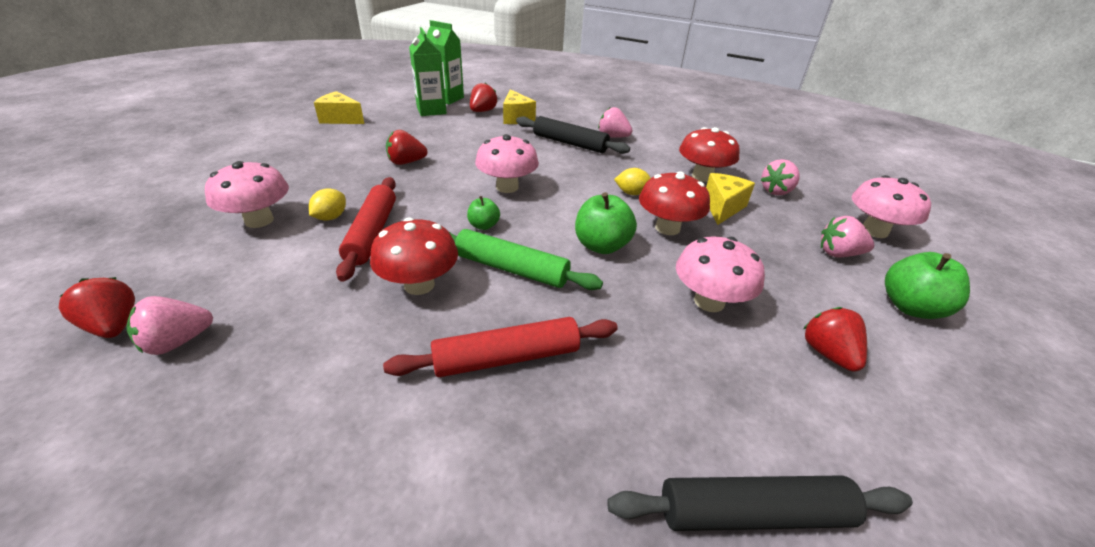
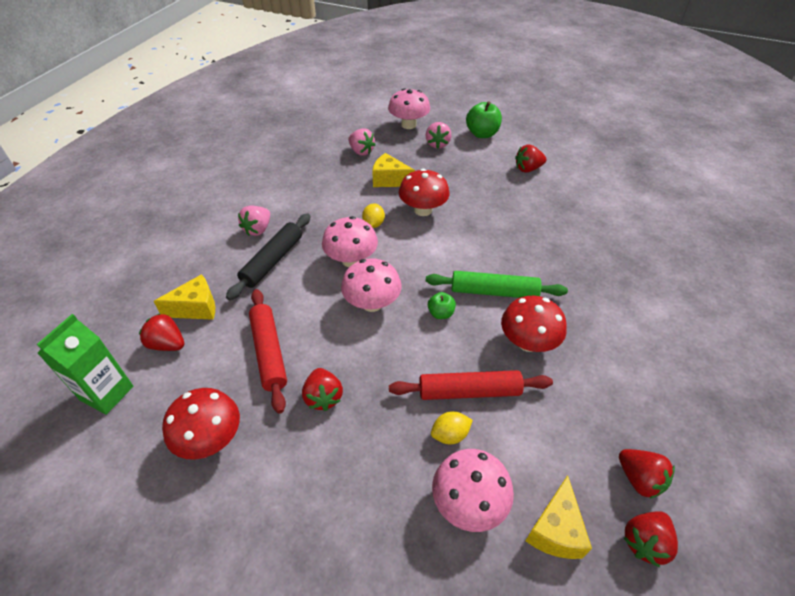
camera: 90 degrees left, 10 degrees up
(178, 342) = (639, 479): pink strawberry -> red strawberry
(331, 217) = (450, 435): yellow lemon -> yellow lemon turned 45 degrees counterclockwise
(340, 119) = (173, 522): yellow cheese -> yellow cheese (555, 530)
(431, 110) = (155, 404): green carton -> none
(506, 357) = (578, 288): red rolling pin -> red rolling pin (269, 352)
(511, 268) = (494, 291): green rolling pin -> green rolling pin turned 75 degrees clockwise
(601, 246) = (453, 244): green apple -> none
(702, 176) = (341, 183): red mushroom -> red mushroom (210, 439)
(709, 301) = (500, 202): pink mushroom -> pink mushroom (351, 260)
(753, 513) = (628, 209): black rolling pin -> none

